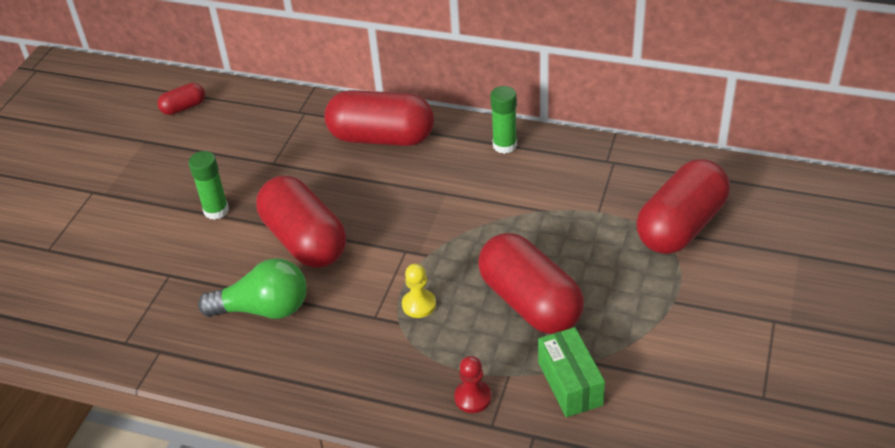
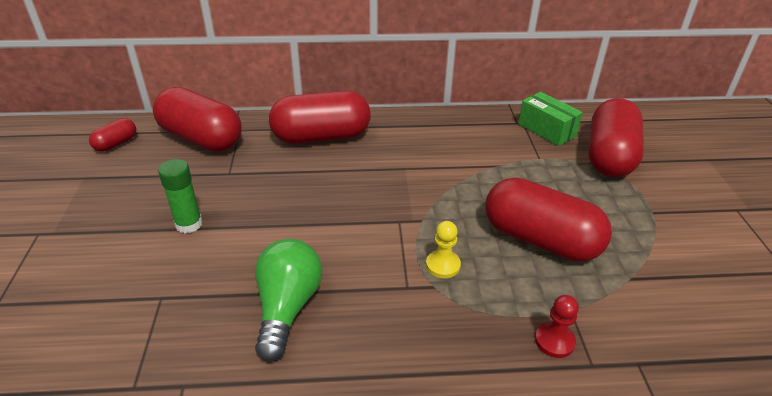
camera: 25 degrees left, 5 degrees down
(264, 309) = (287, 307): green light bulb -> green light bulb turned 60 degrees counterclockwise
(304, 240) = (296, 232): red capsule -> red capsule (201, 139)
(504, 145) = (430, 125): green glue stick -> none
(570, 383) = (630, 302): green box -> green box (546, 130)

